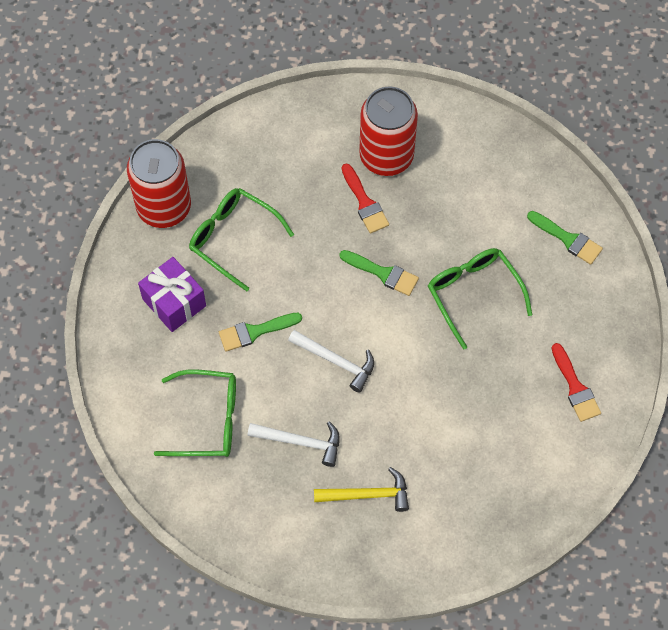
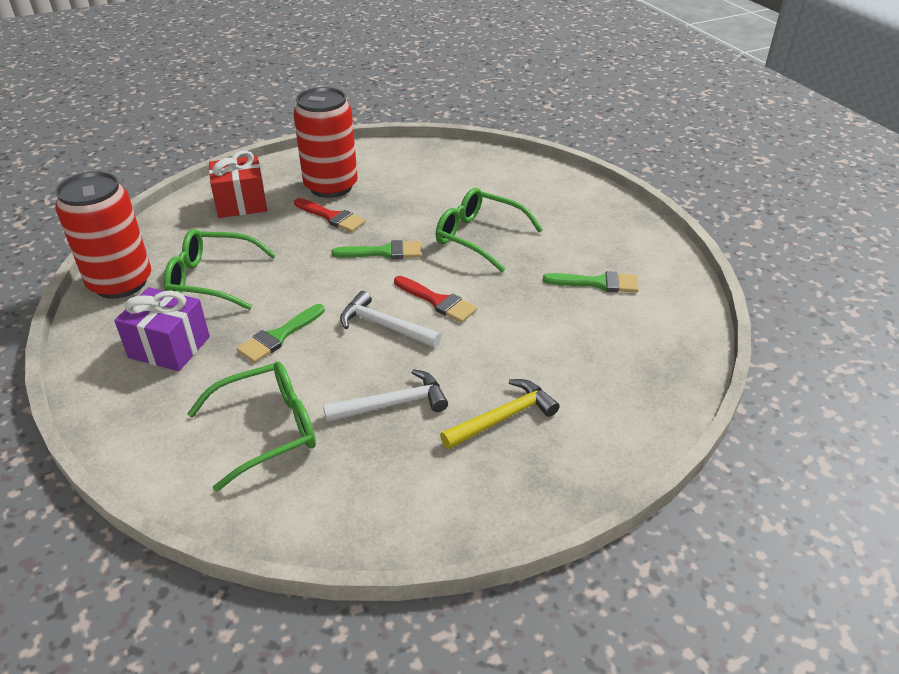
camera: 30 degrees left, 25 degrees down
(297, 144) = (241, 203): none -> red gift
(336, 361) = (384, 326): white hammer -> white hammer turned 150 degrees counterclockwise
(567, 239) = (527, 182): green brush -> green brush (597, 283)
(575, 387) = (624, 260): red brush -> red brush (437, 301)

